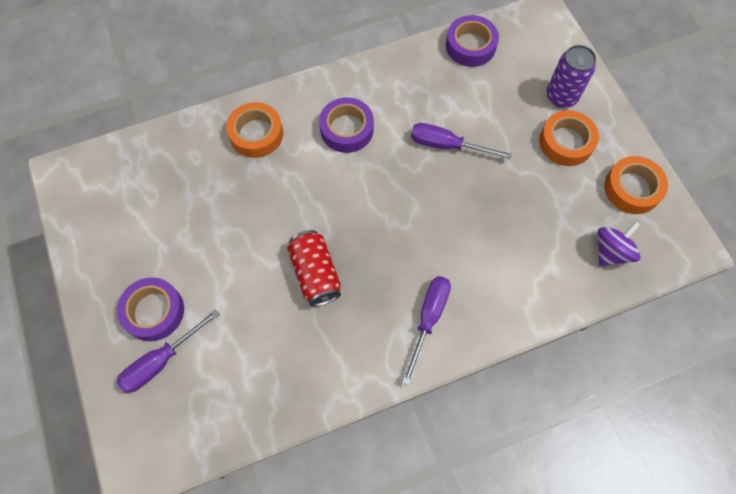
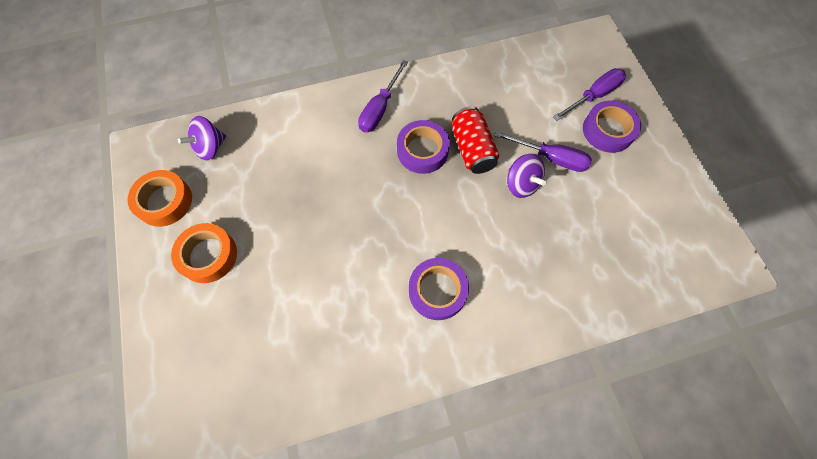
camera: 175 degrees left, 0 degrees up
(256, 134) = (536, 293): orange tape -> none
(262, 237) = (521, 184): none -> purple spinning top
(447, 145) = (333, 262): purple screwdriver -> purple screwdriver (550, 158)
(470, 46) = (275, 397): purple tape -> purple tape (422, 151)
(561, 96) = (191, 312): purple can -> none

